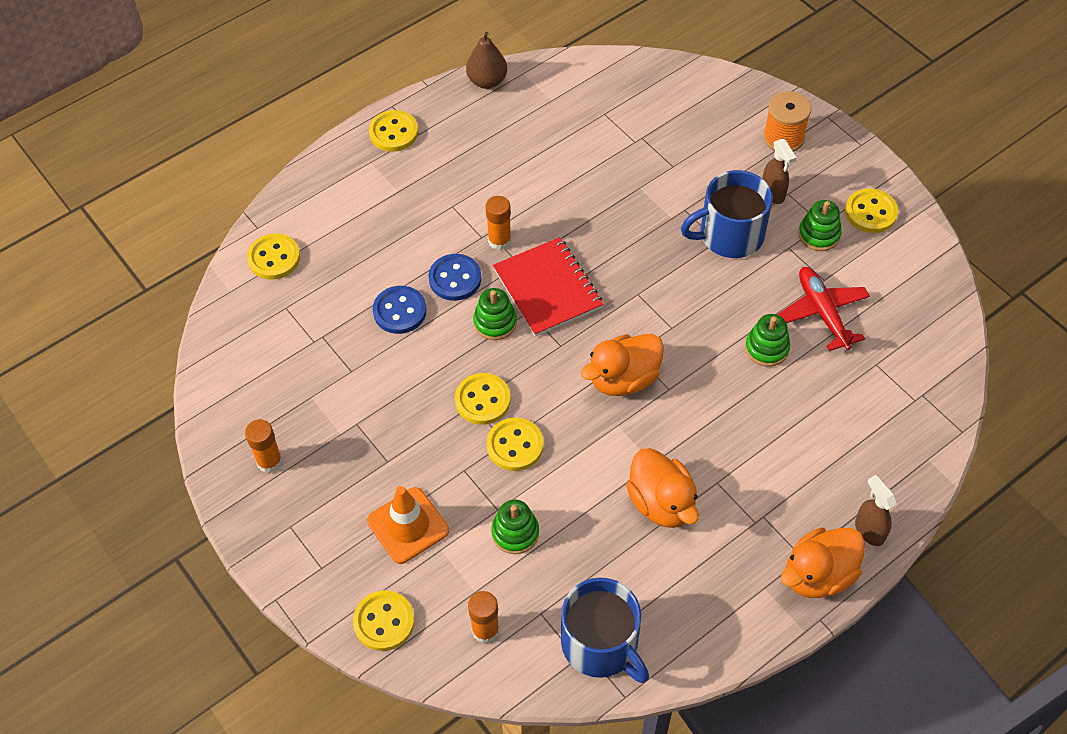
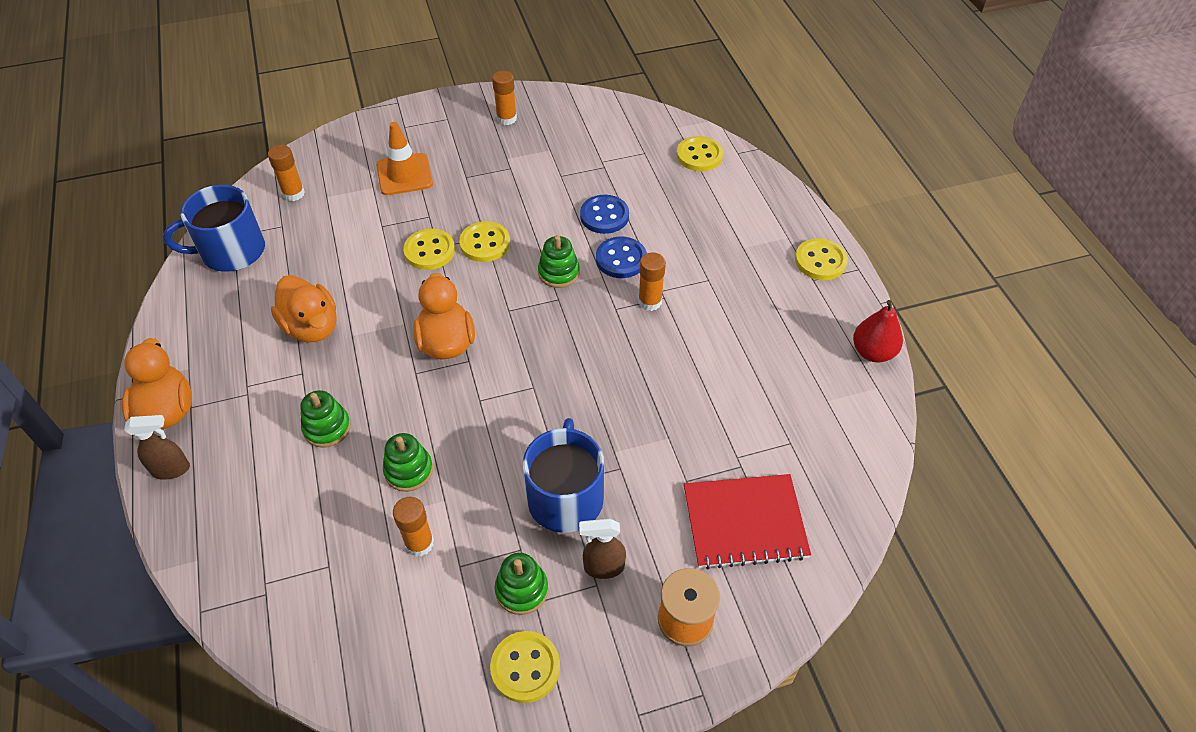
camera: 110 degrees right, 5 degrees down
(384, 621) = (341, 146): yellow button -> none
(487, 81) = (872, 352): brown pear -> red pear
(515, 533) = (355, 230): green stacking toy -> green stacking toy (327, 428)
(548, 288) = (576, 320): red notebook -> red notebook (744, 523)
(661, 503) = (312, 327): orange duck -> orange duck turned 120 degrees counterclockwise
(822, 312) = (419, 543): red plane -> orange glue stick

